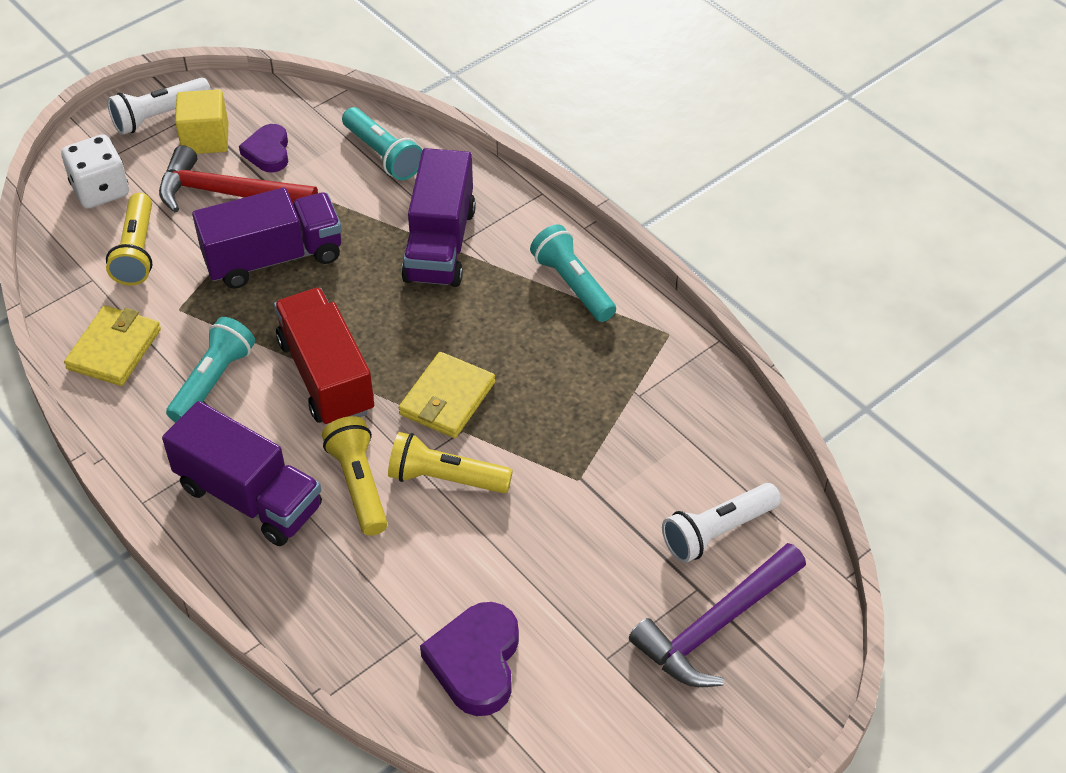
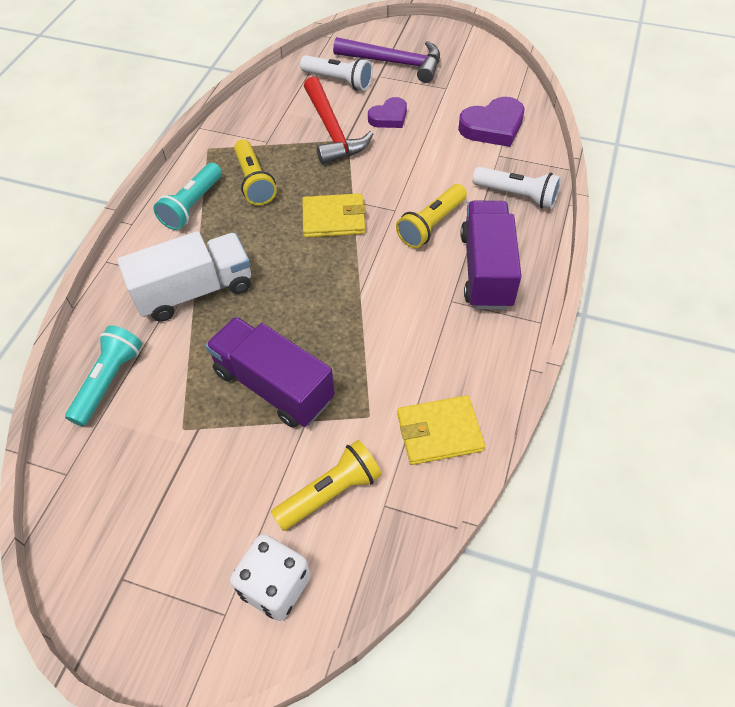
camera: 120 degrees left, 5 degrees up
(159, 116) = (140, 610): white flashlight -> white flashlight (517, 195)
(205, 139) = (154, 539): yellow cube -> none
(213, 381) = (417, 347): turquoise flashlight -> none
(228, 194) = (219, 468): red hammer -> red hammer (332, 130)
(268, 152) = (147, 471): purple heart -> purple heart (389, 117)
(326, 376) = (362, 287): red truck -> none
(440, 244) = (195, 291): purple truck -> white truck
(445, 478) = (393, 190): yellow flashlight -> yellow flashlight (254, 181)

